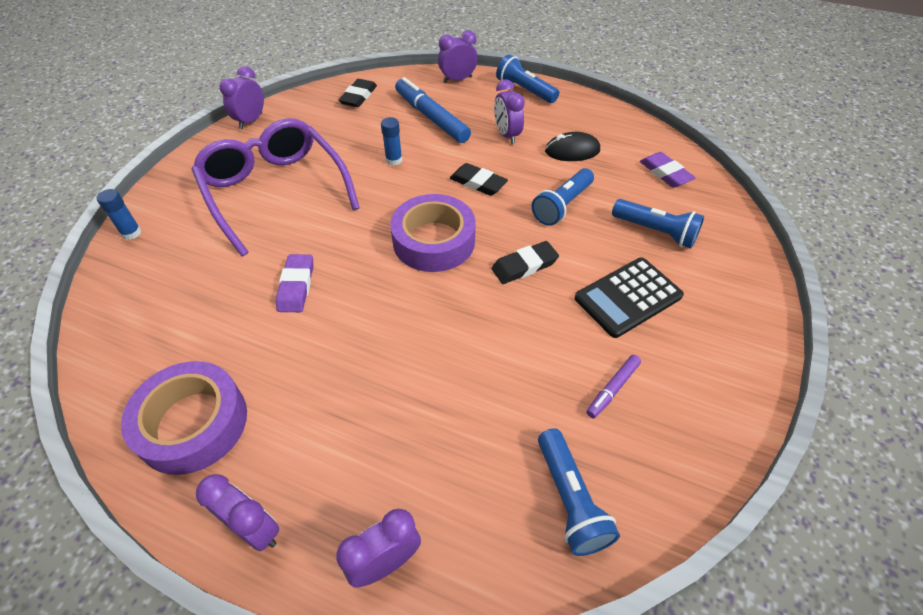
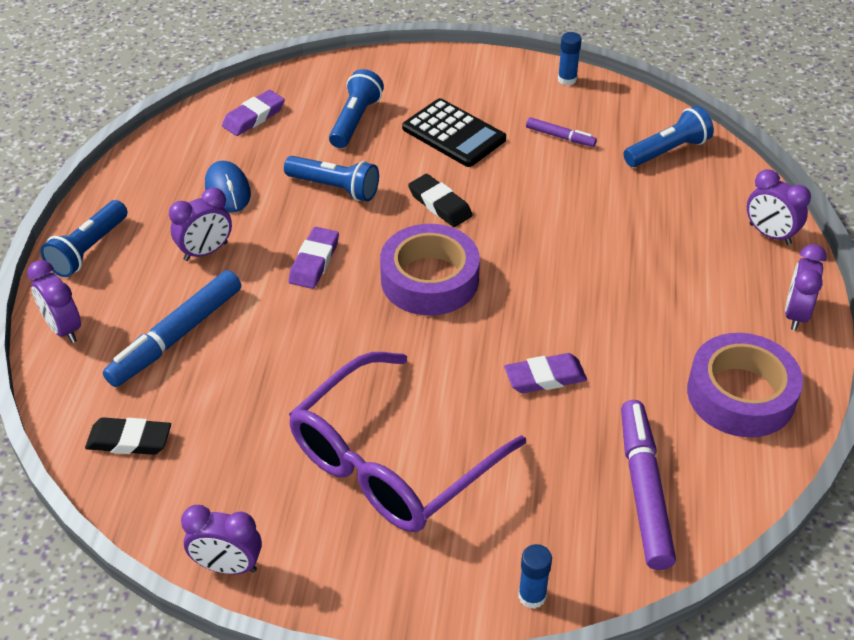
camera: 105 degrees left, 5 degrees down
(156, 315) = (644, 490): none -> purple marker
(394, 160) = (288, 352): blue glue stick -> blue glue stick (567, 79)
(478, 183) = (314, 262): black eraser -> purple eraser
(572, 151) = (228, 190): black mouse -> blue mouse

